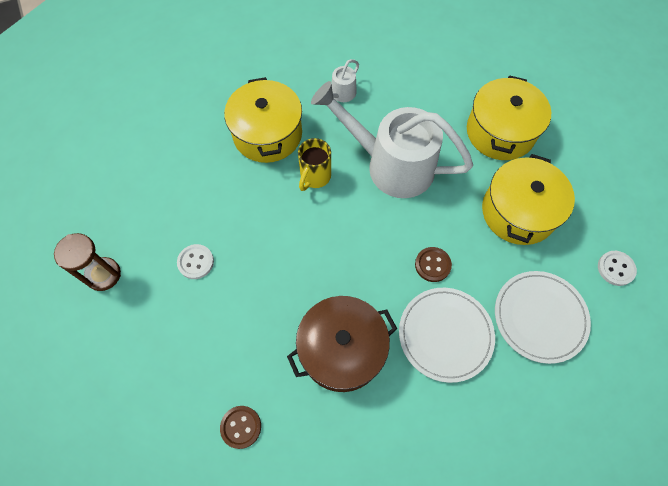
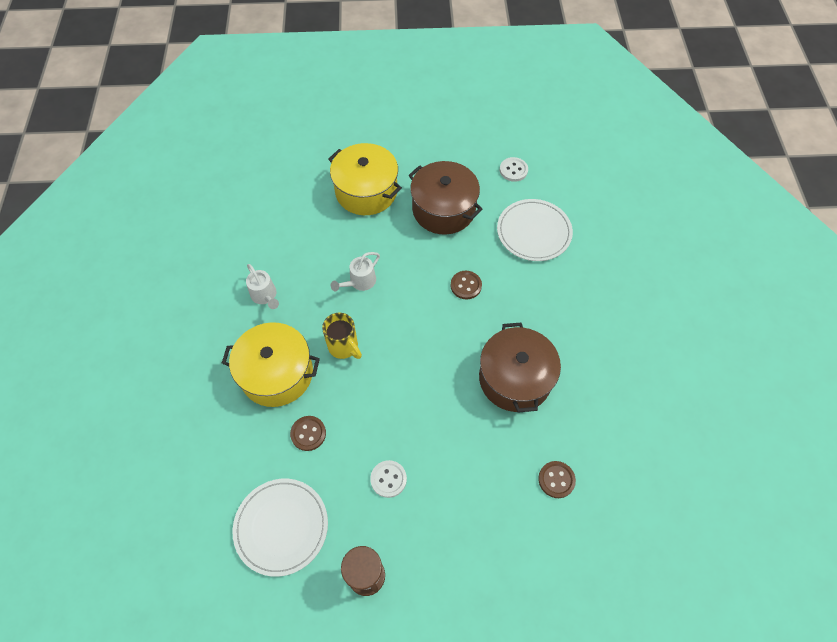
camera: 70 degrees left, 5 degrees down
(219, 180) = (308, 433): none -> brown button
(390, 164) = (359, 282): white watering can -> white watering can, size x0.42
(445, 334) = (527, 299): white plate -> white plate (281, 527)
(518, 212) = (443, 209): yellow pot -> brown pot

